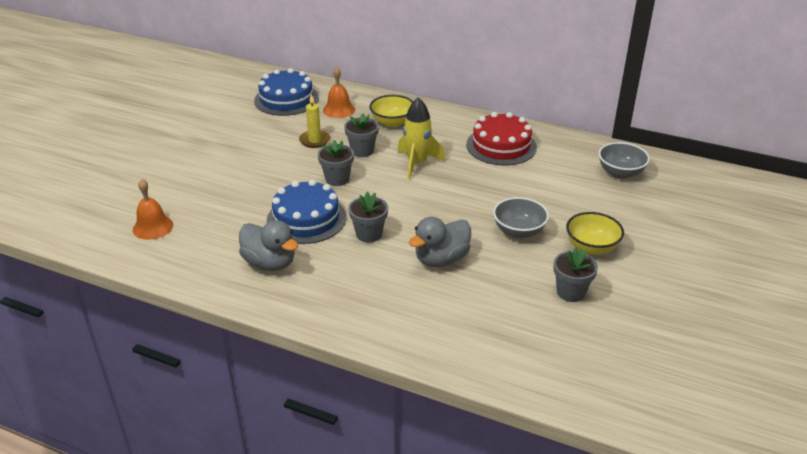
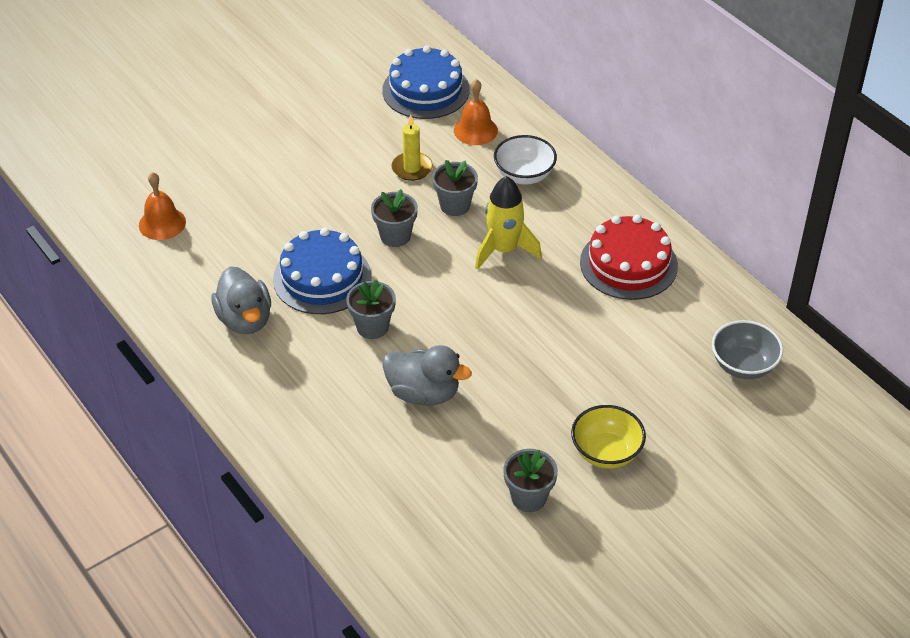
camera: 30 degrees right, 10 degrees up
(392, 122) = (524, 175): yellow bowl -> white bowl
(441, 259) = (423, 393): grey duck -> grey duck turned 150 degrees counterclockwise
(519, 231) = (540, 395): grey bowl -> none

